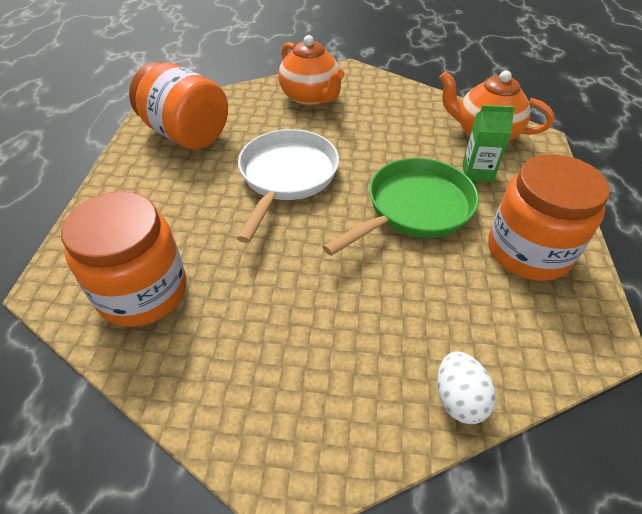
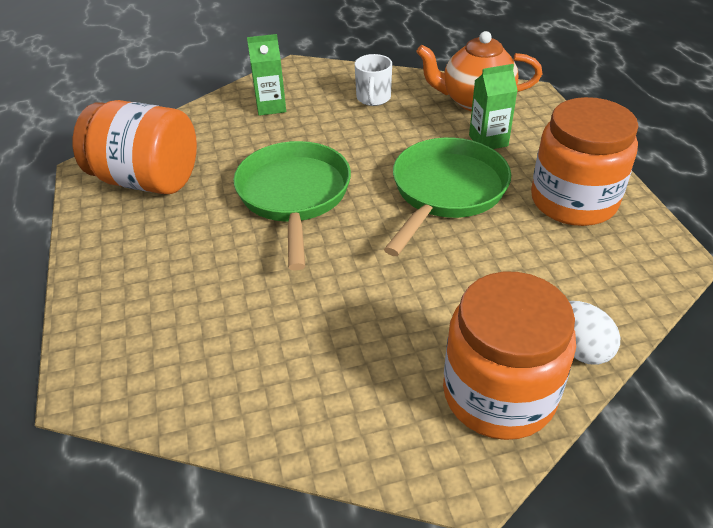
camera: 20 degrees left, 5 degrees down
(143, 291) = (204, 357): orange jar -> orange jar (499, 394)
(287, 177) = (294, 196): white pan -> green pan
(310, 97) = (271, 106): orange teapot -> green carton
(396, 110) = (373, 98): none -> white mug

